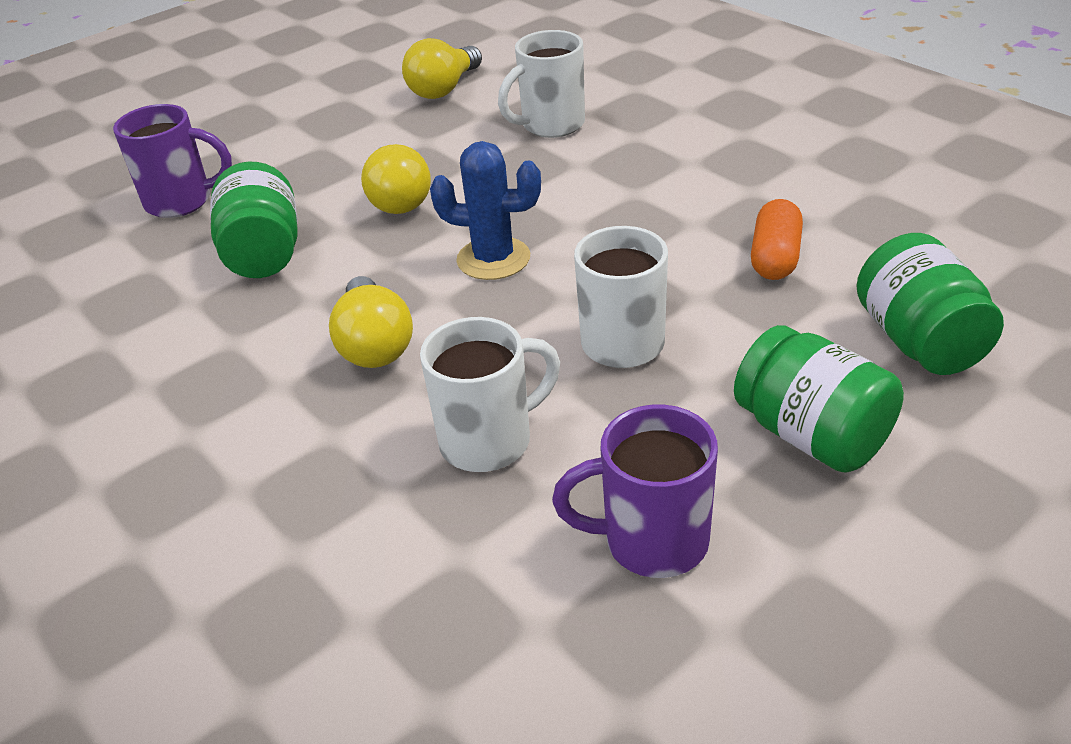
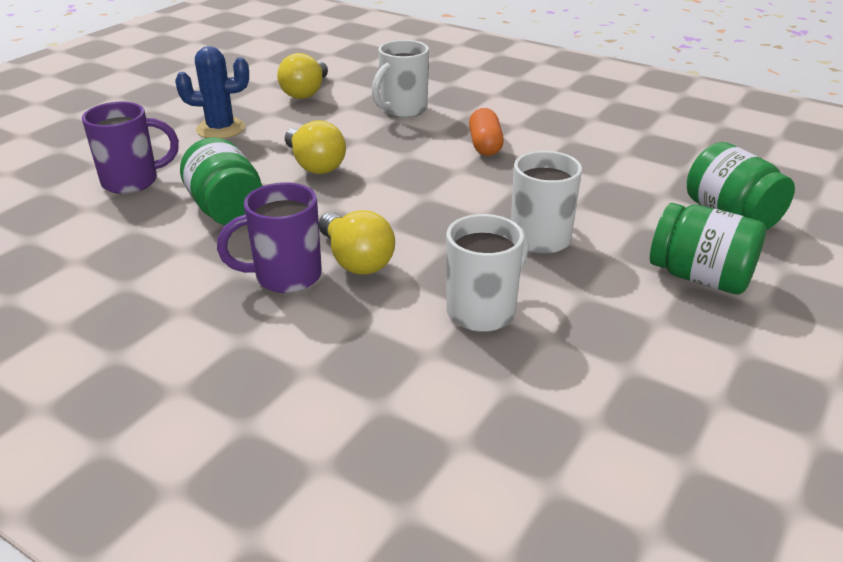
camera: 20 degrees left, 5 degrees down
(493, 259) = (413, 196): blue cactus -> blue cactus (220, 129)
(652, 541) = (637, 356): purple mug -> purple mug (285, 277)
(775, 257) = (609, 177): orange capsule -> orange capsule (485, 145)

